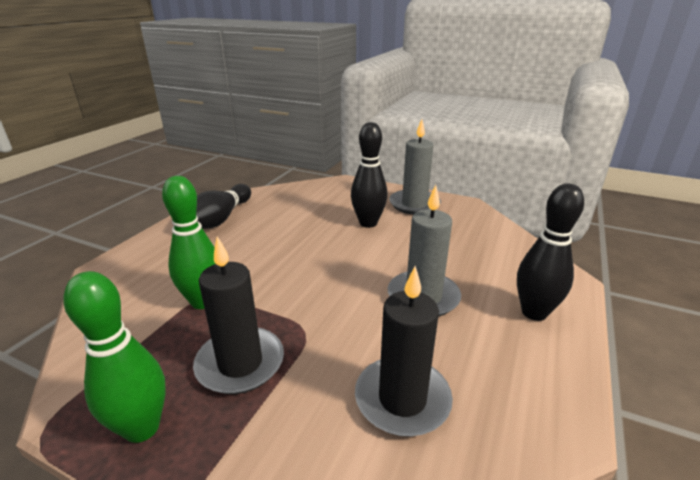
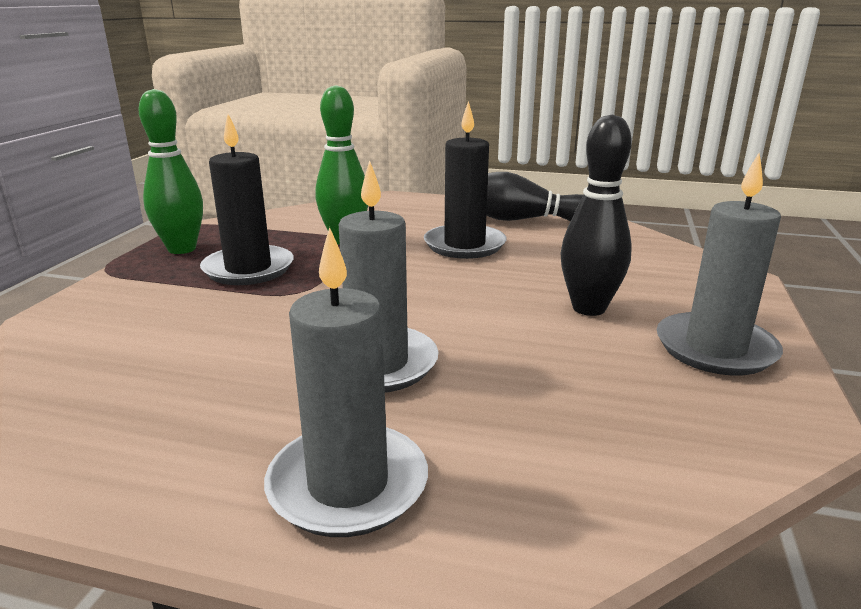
camera: 80 degrees right, 5 degrees down
(402, 399) = (172, 354): black candle -> black candle (464, 245)
(534, 313) = (348, 485): black bowling pin -> grey candle

